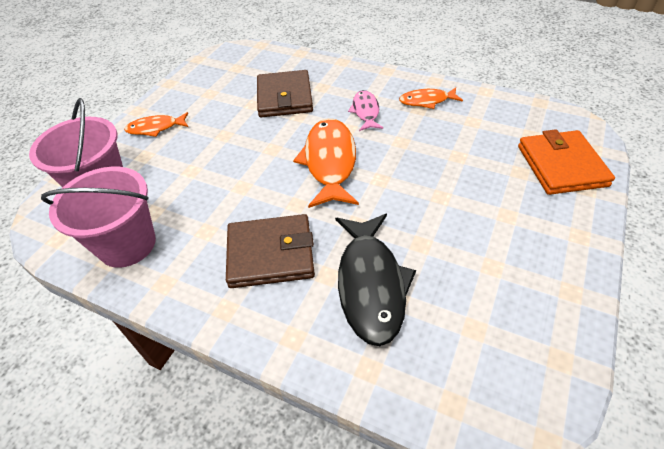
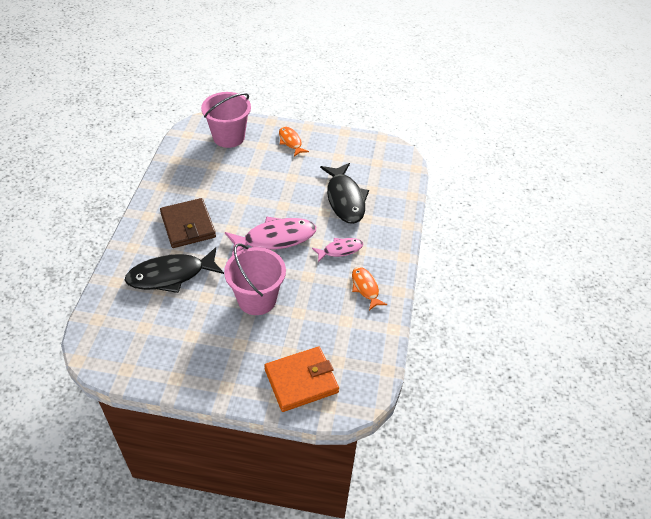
camera: 70 degrees right, 0 degrees up
(127, 244) = (187, 163): pink bucket -> pink bucket (257, 299)
(284, 97) = (345, 199): brown wallet -> black fish
(330, 162) = (275, 238): orange fish -> pink fish

